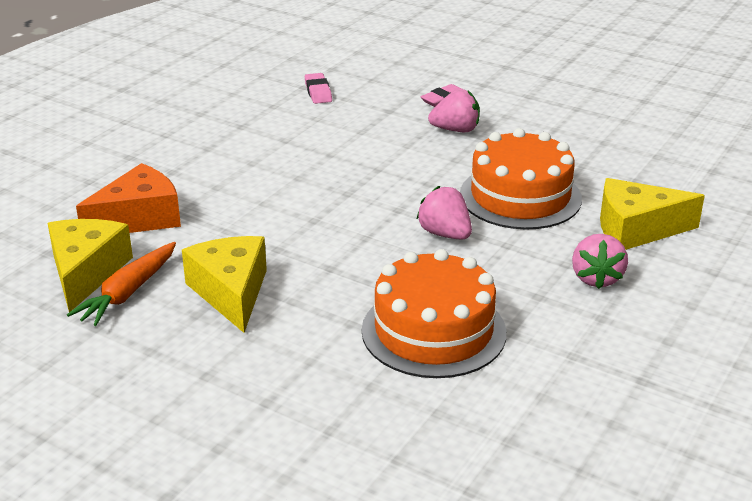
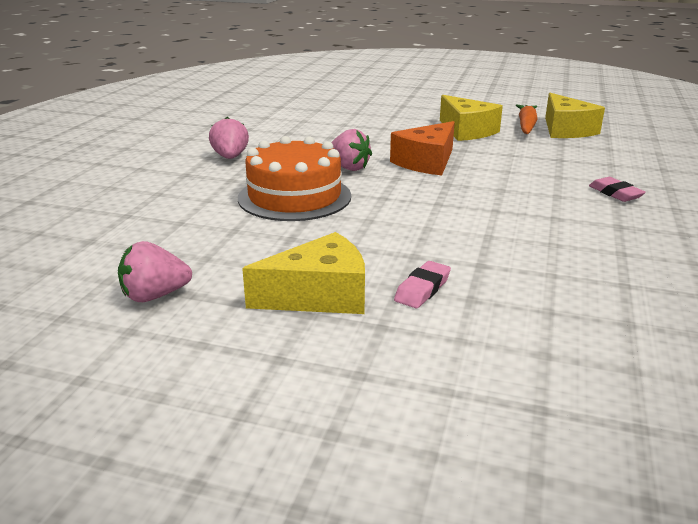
camera: 165 degrees right, 5 degrees down
(139, 218) = (582, 154): orange cheese -> orange cheese (426, 162)
(318, 92) = (595, 278): pink eraser -> pink eraser (615, 193)
(433, 331) = (332, 129): orange cake -> none
(456, 130) = (384, 250): pink strawberry -> pink strawberry (155, 296)
(636, 229) = (192, 185): yellow cheese -> yellow cheese (320, 295)

